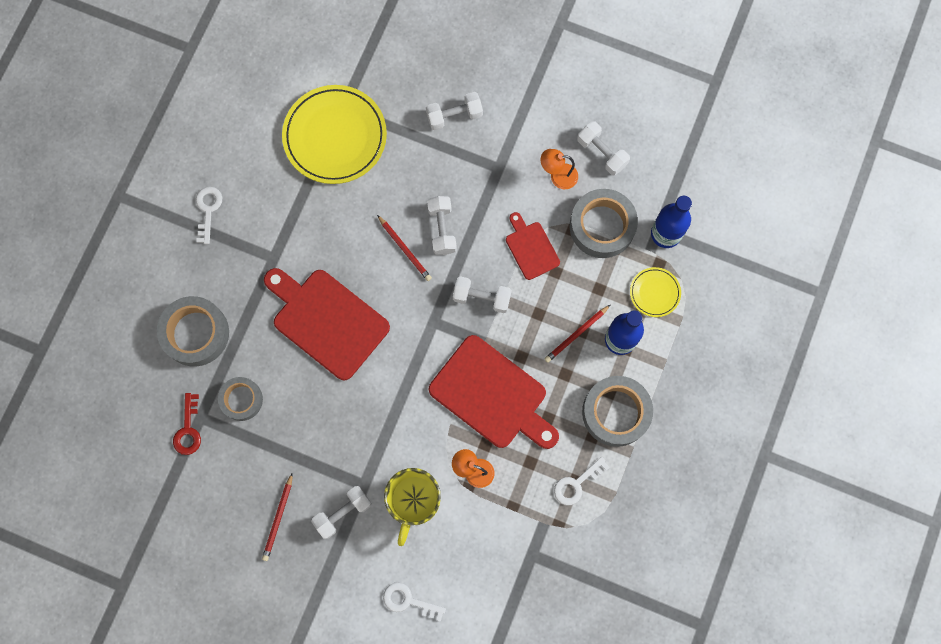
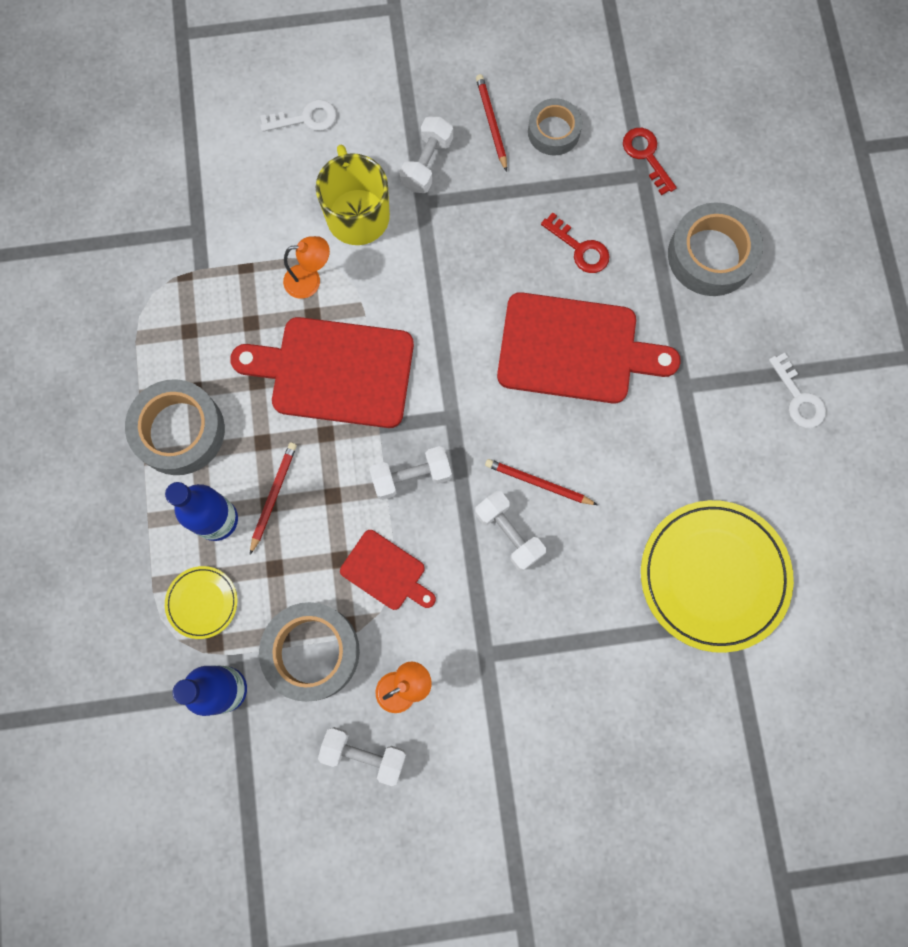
camera: 150 degrees right, 0 degrees up
(241, 400) = (611, 215): grey tape -> grey tape (553, 131)
(278, 388) = (580, 248): none -> red key
(454, 116) = (583, 693): white dumbbell -> none
(576, 484) = (185, 328): white key -> none

